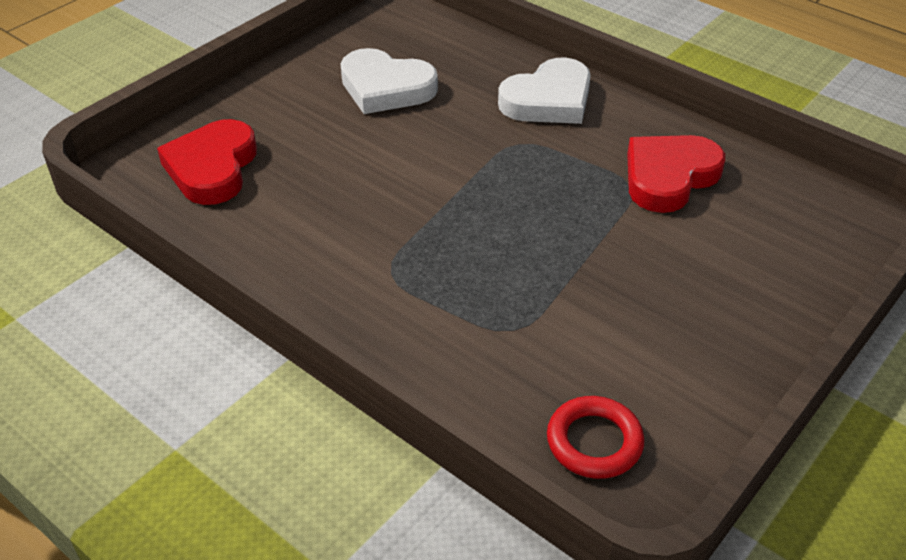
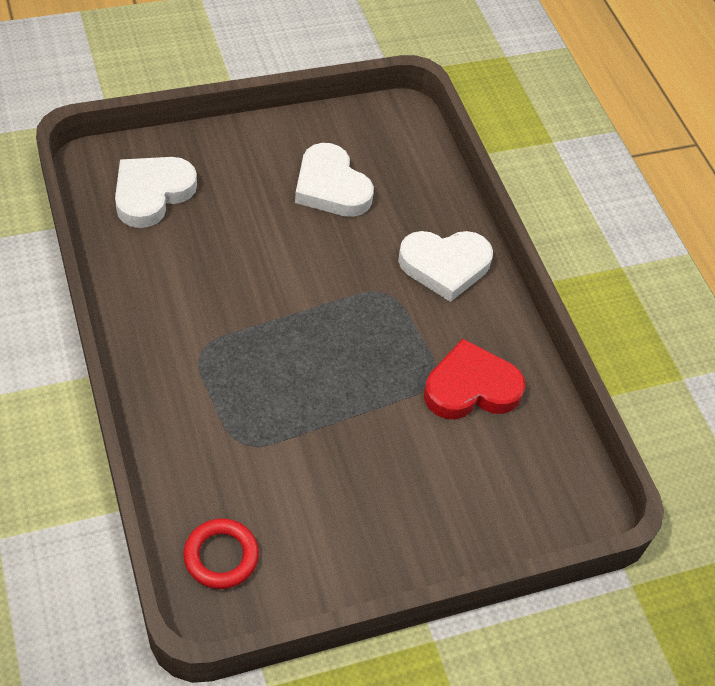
camera: 25 degrees right, 10 degrees up
(212, 168) = (152, 193): red heart -> white heart

